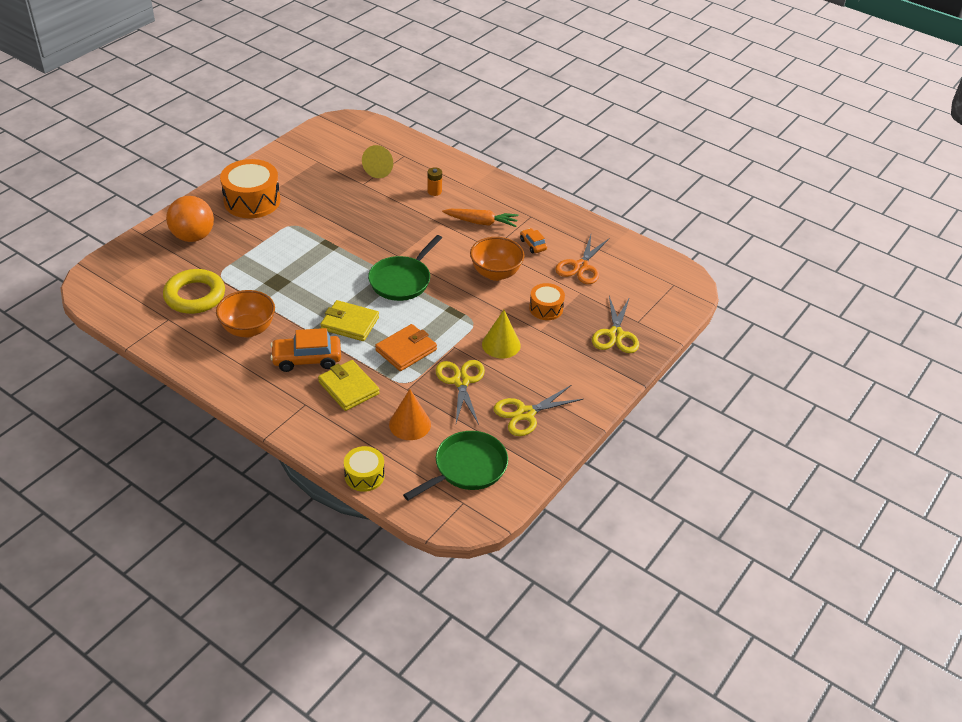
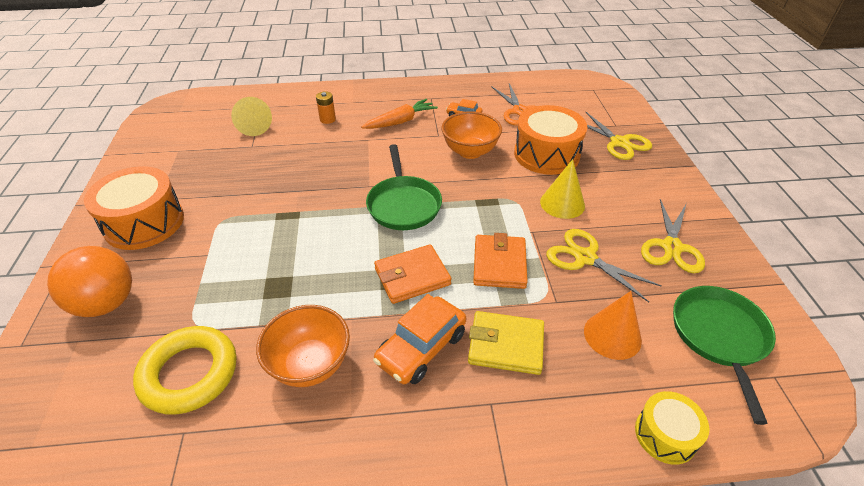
camera: 40 degrees left, 0 degrees up
(350, 323) = (412, 276): yellow wallet -> orange wallet
(546, 308) = (546, 154): orange drum -> orange drum, size x1.79

